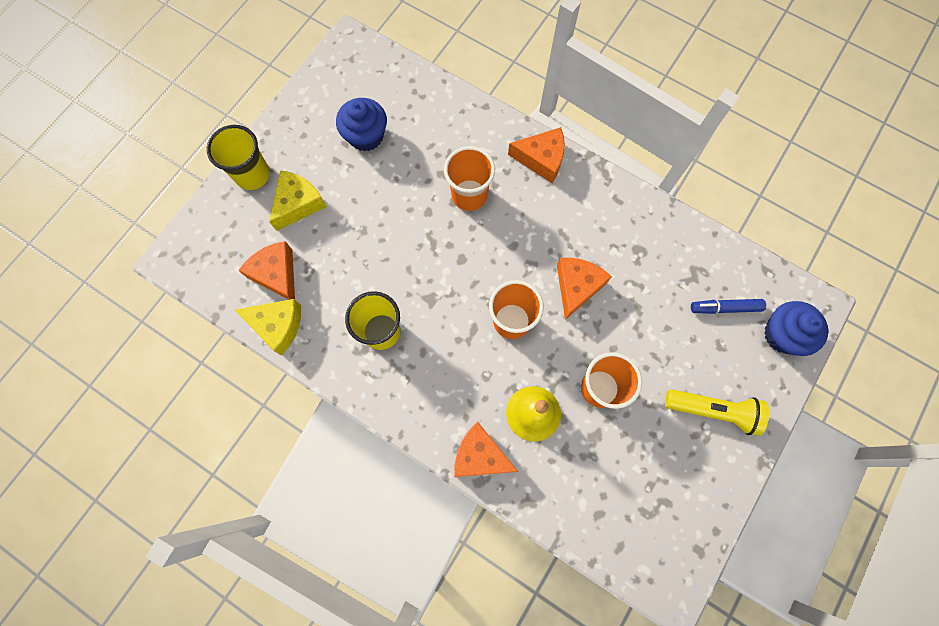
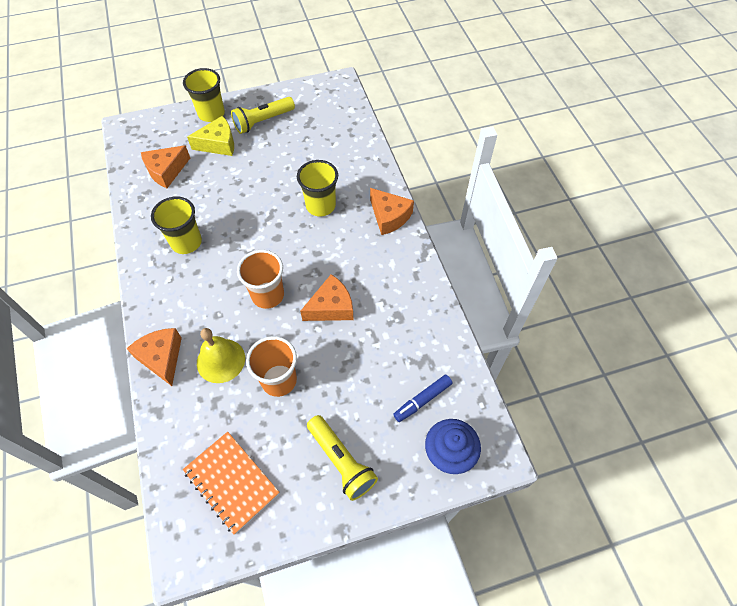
camera: 40 degrees right, 15 degrees down
(276, 274) = (166, 171): orange cheese -> orange cheese turned 135 degrees counterclockwise
(277, 326) = (136, 197): yellow cheese -> none
(317, 145) = (263, 121): none -> yellow flashlight
(366, 136) = (295, 134): blue cupcake -> none
(469, 195) = (320, 206): orange cup -> yellow cup
(648, 502) = (231, 482): none -> orange notebook
(725, 308) = (422, 400): blue marker -> blue marker turned 75 degrees counterclockwise

